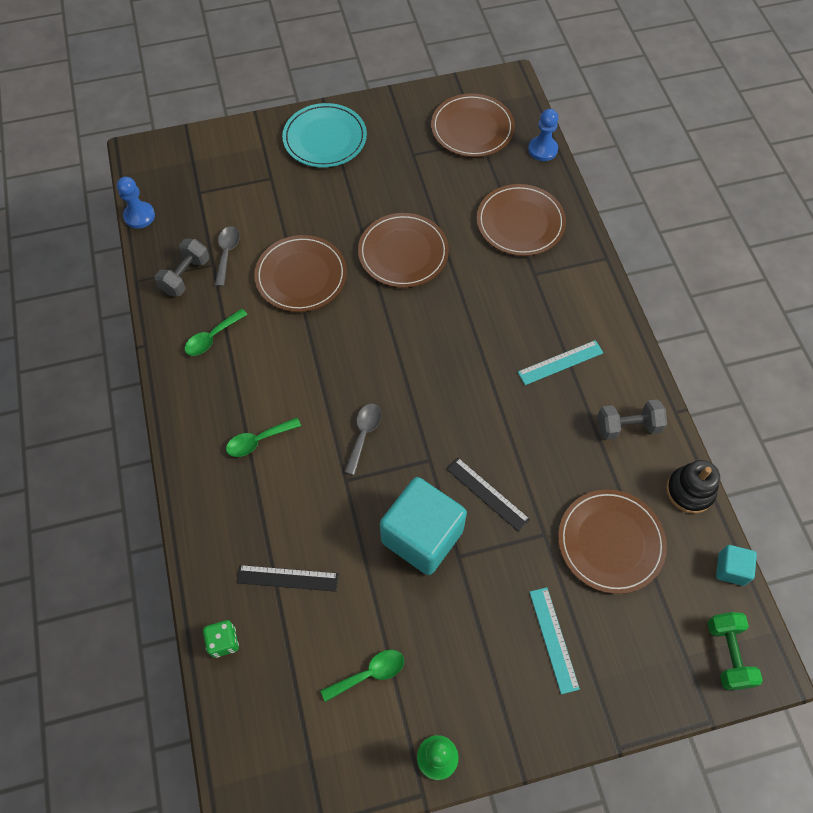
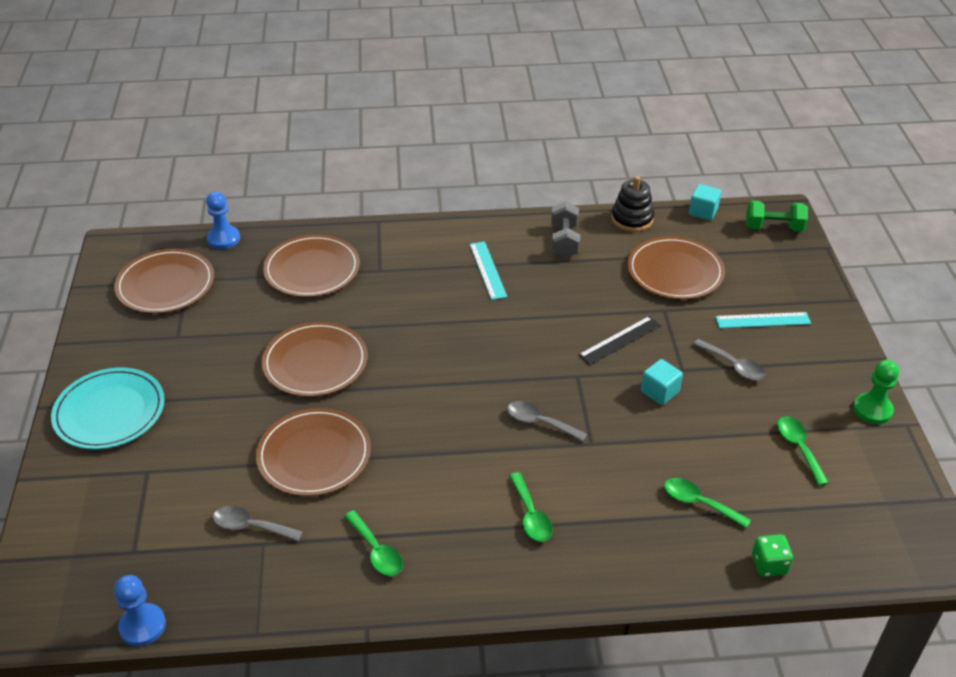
camera: 80 degrees left, 20 degrees down
(185, 276) = (270, 574): grey dumbbell -> none
(287, 578) = (699, 503): black ruler -> green spoon
(422, 536) = (660, 392): turquoise cube -> turquoise cube, size x0.46
(474, 608) = (733, 366): none -> grey spoon

